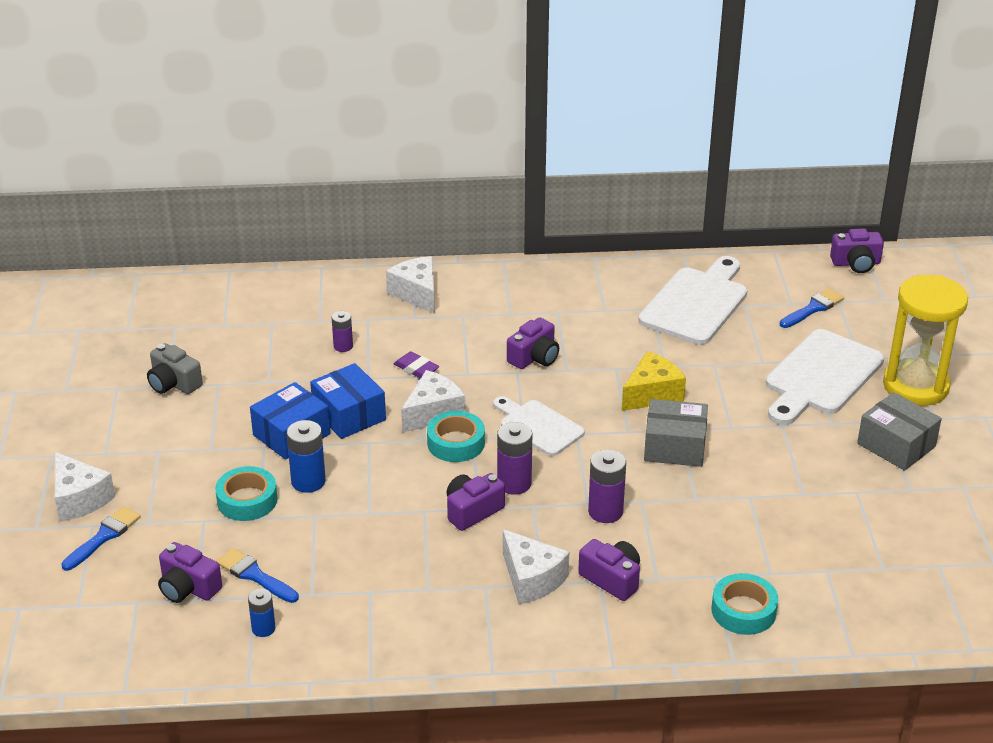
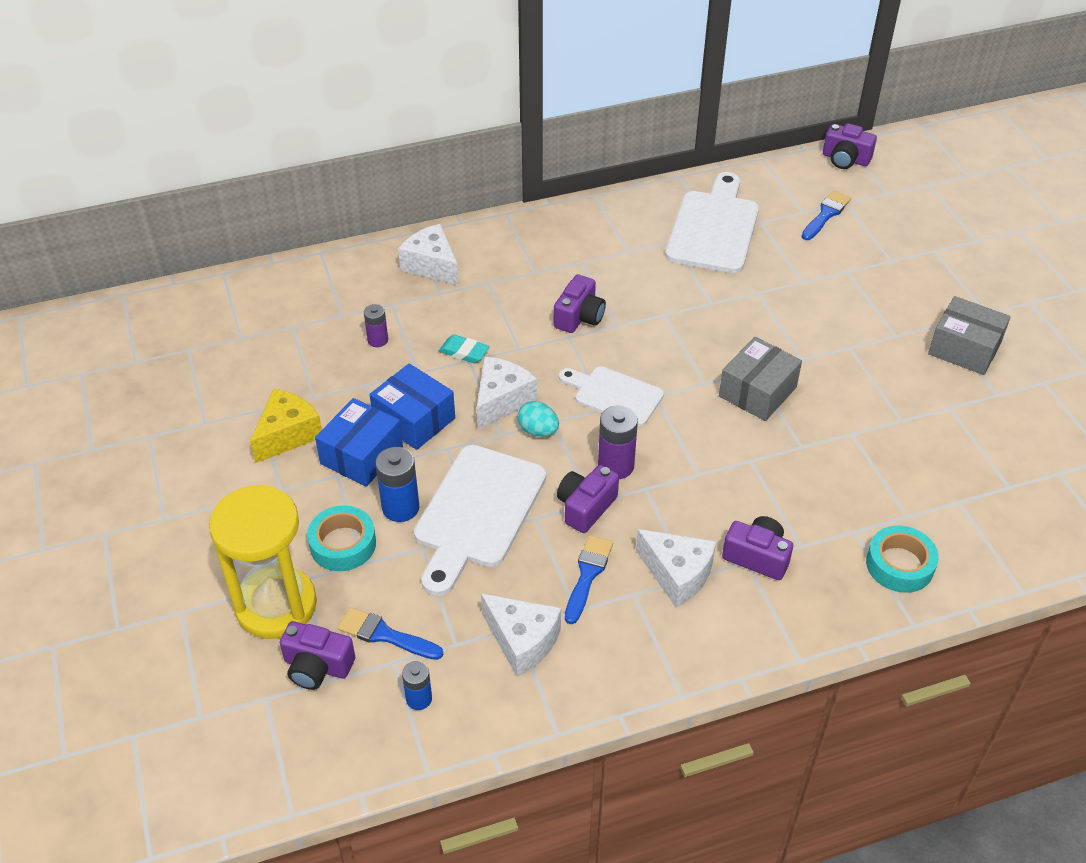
camera: 15 degrees left, 10 degrees up
(79, 499) = (155, 582): white cheese -> white cheese (522, 641)
(103, 537) = (199, 624): blue brush -> blue brush (587, 575)
(173, 383) = (210, 418): grey camera -> none
(416, 369) = (464, 352): purple eraser -> turquoise eraser
(456, 443) = (538, 431): turquoise tape -> turquoise egg
(605, 511) = (719, 480): purple battery -> none
(652, 394) = (712, 336): yellow cheese -> yellow cheese (287, 434)
(674, 447) = (757, 392): grey box -> grey box turned 45 degrees counterclockwise
(820, 376) = (863, 287): white cutting board -> white cutting board (477, 513)
(856, 263) = (845, 159): purple camera -> purple camera turned 45 degrees clockwise
(915, 386) = (955, 281): yellow hourglass -> yellow hourglass (276, 605)

